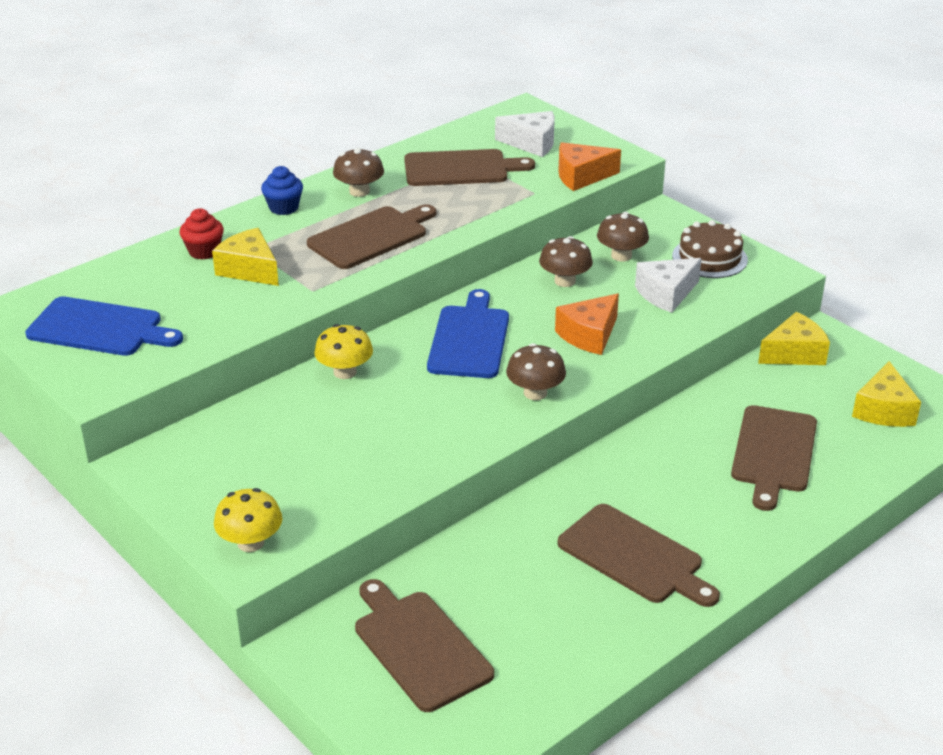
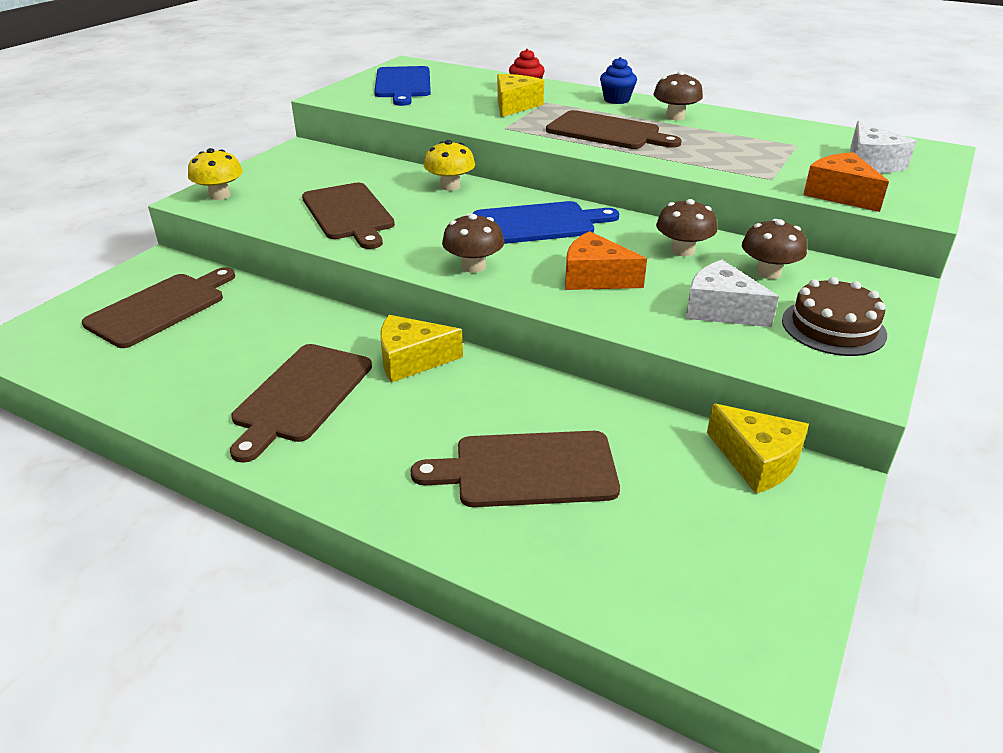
camera: 70 degrees right, 0 degrees up
(461, 169) = (770, 143): brown cutting board -> brown cutting board (349, 214)
(883, 410) = (692, 566): yellow cheese -> yellow cheese (411, 360)

